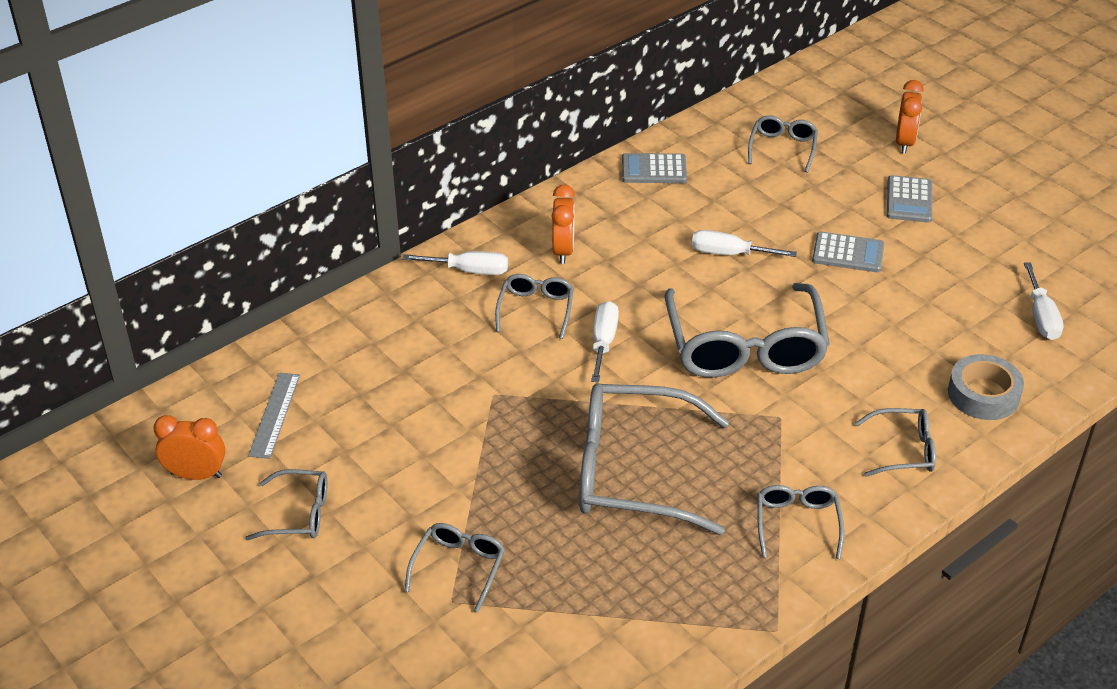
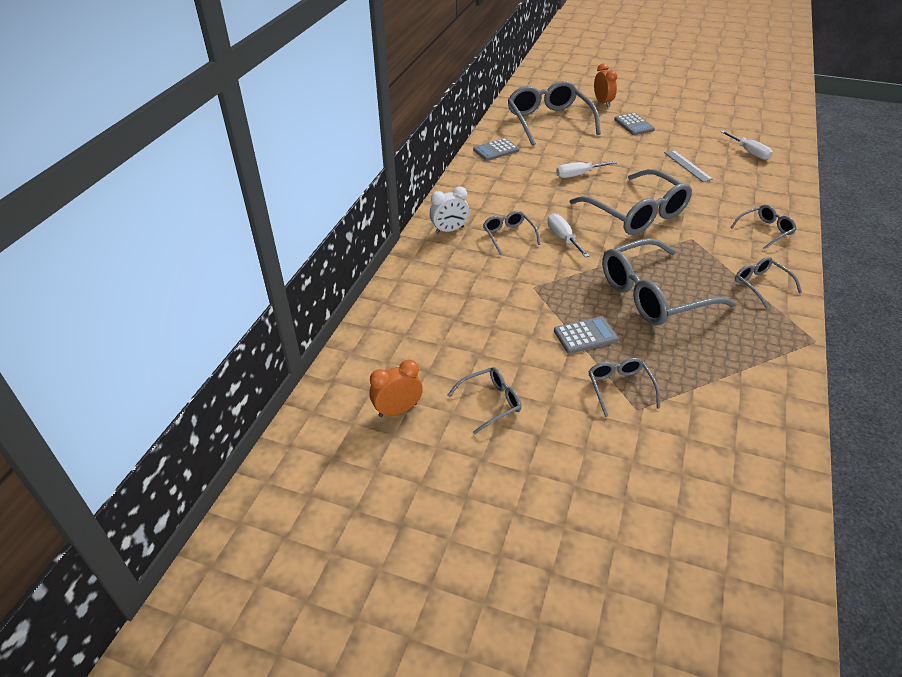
camera: 30 degrees left, 0 degrees up
(274, 415) = (413, 352): grey ruler -> grey ruler (687, 165)
(469, 271) = (449, 230): white screwdriver -> white clock
(563, 250) = (491, 202): orange clock -> none
(782, 148) = (549, 122): grey glasses -> grey glasses, size x2.05
(848, 253) = (634, 155): grey calculator -> grey calculator (585, 335)
(983, 394) = (767, 193): grey tape -> none

